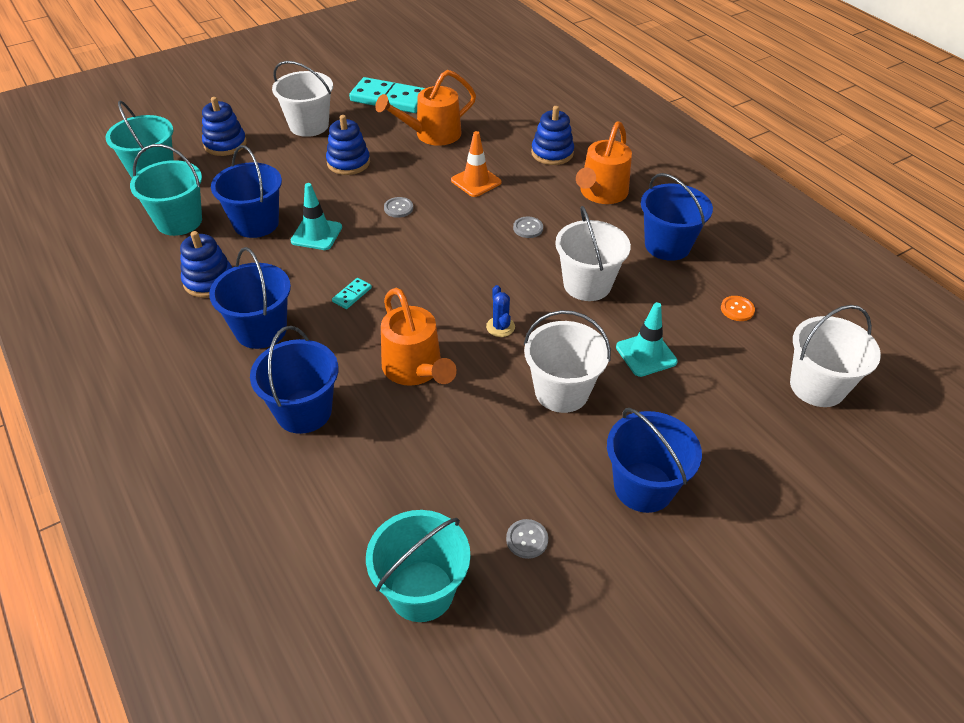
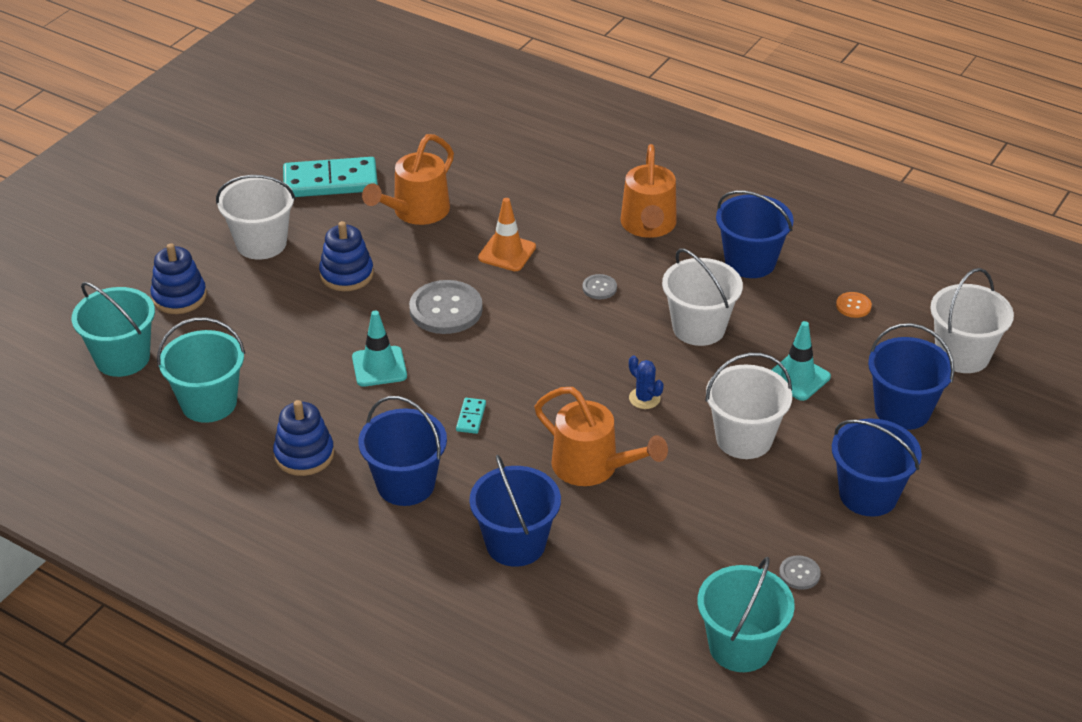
camera: 25 degrees left, 5 degrees down
(256, 223) = (300, 377): blue bucket -> blue bucket (902, 410)
(398, 208) = (446, 309): grey button -> grey button, size x2.08
(552, 153) = (565, 194): blue stacking toy -> none

